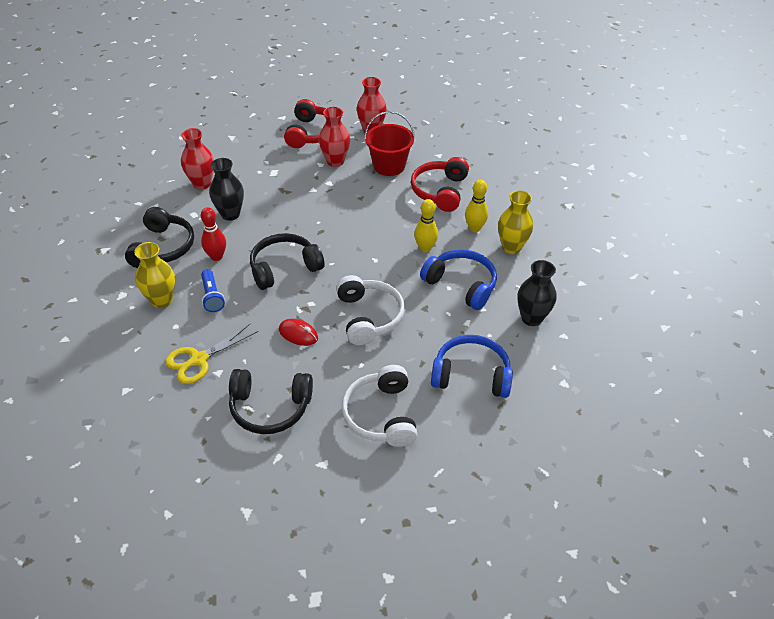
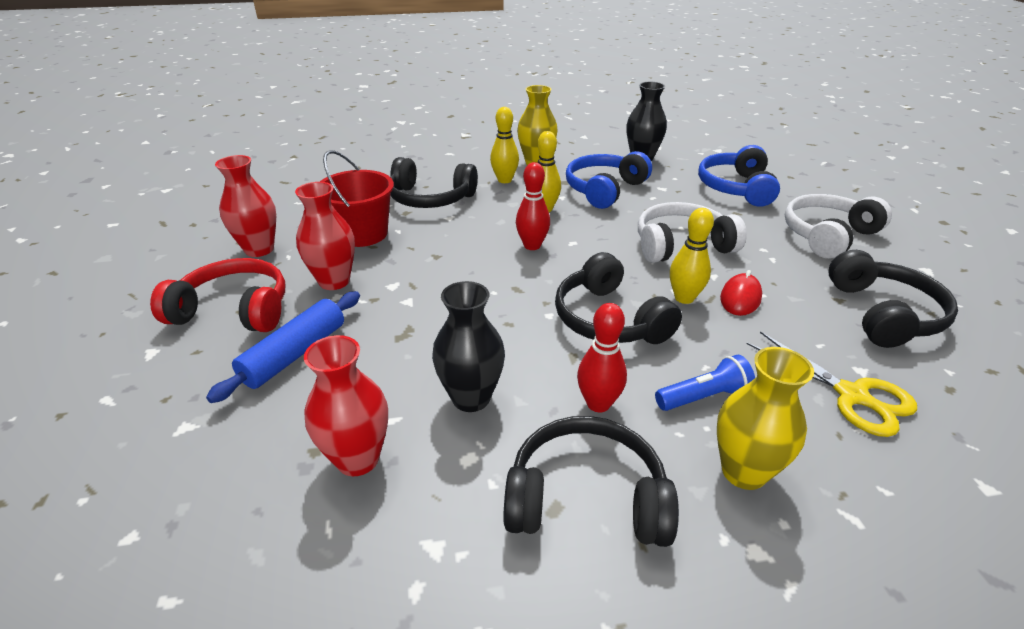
camera: 90 degrees left, 10 degrees down
(273, 157) = (294, 354): none -> blue rolling pin
(302, 305) = (684, 298): none -> yellow bowling pin
(371, 239) = (532, 246): none -> red bowling pin
(381, 415) = (828, 235): white headphones -> white headphones turned 150 degrees clockwise
(440, 191) = (430, 198): red headphones -> black headphones

